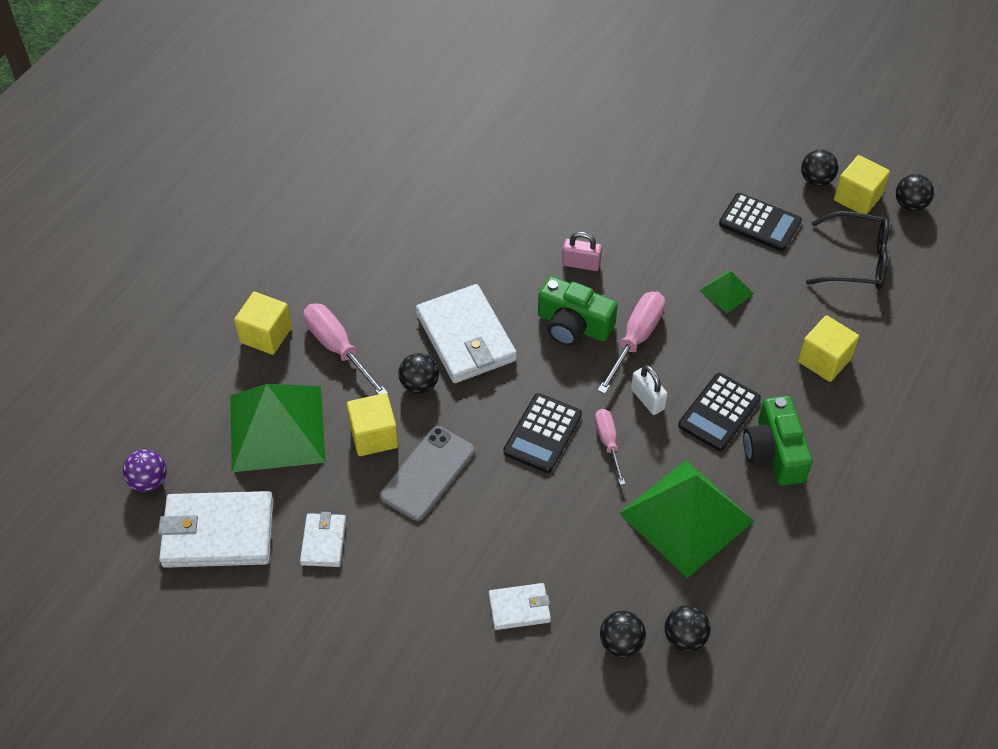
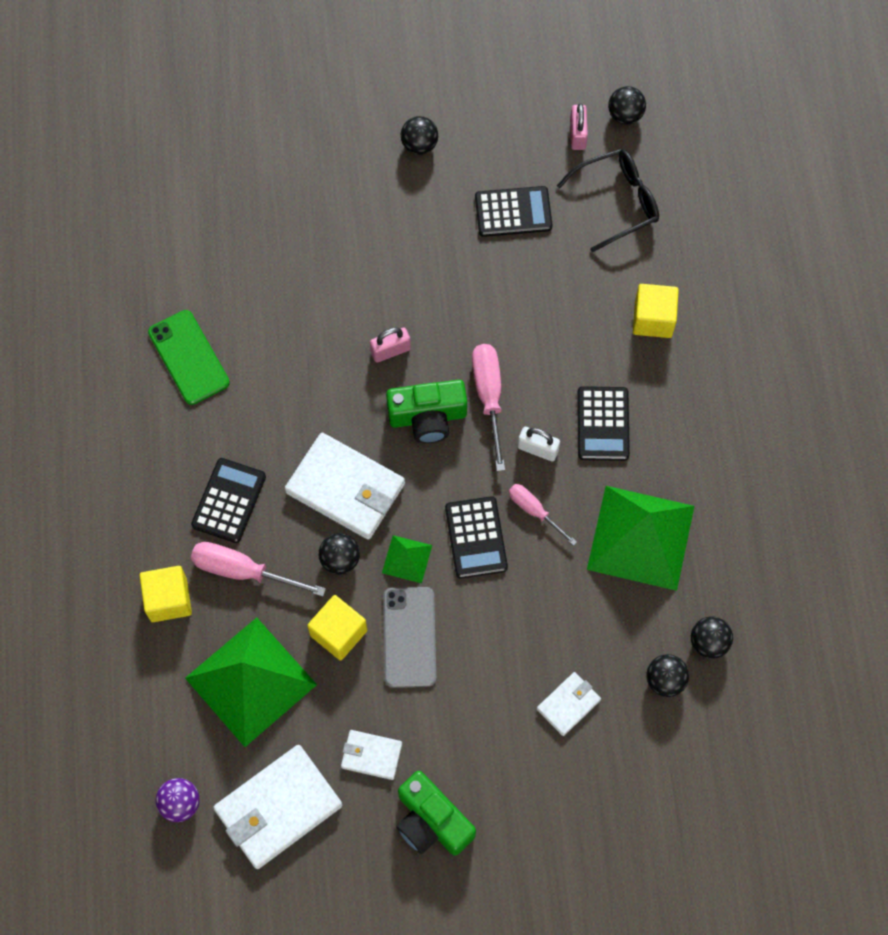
camera: 35 degrees left, 15 degrees up
(323, 541) = (371, 755): white wallet -> white wallet turned 45 degrees counterclockwise
(369, 295) = (229, 501): none -> black calculator
(421, 185) = (189, 357): none -> green phone
(726, 292) = (532, 301): green pyramid -> green pyramid (407, 559)
(774, 452) = (669, 433): green camera -> green camera (431, 821)
(816, 180) = (531, 136): black ball -> black ball (419, 145)
(857, 198) = (577, 134): yellow cube -> pink padlock

